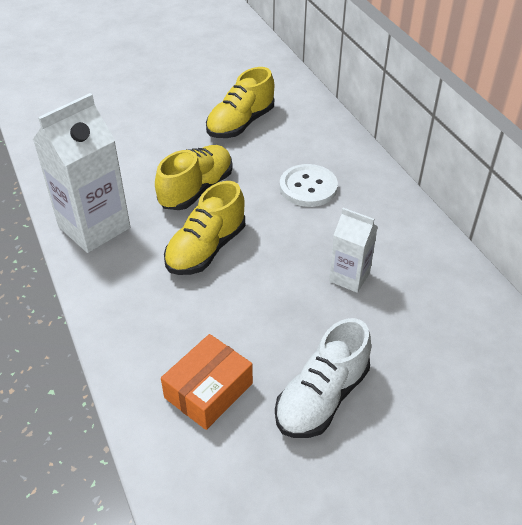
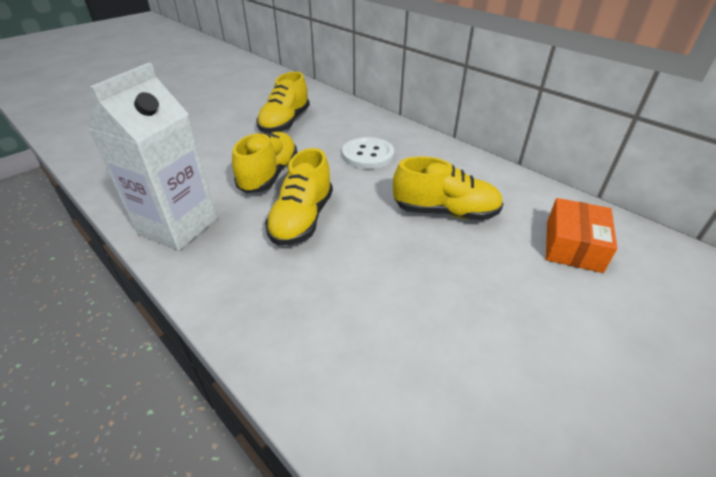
camera: 20 degrees left, 5 degrees down
(208, 390) = (374, 352): orange box -> orange box (573, 246)
(322, 397) = (491, 322): white shoe -> none
(349, 277) = (445, 212): white carton -> yellow shoe

